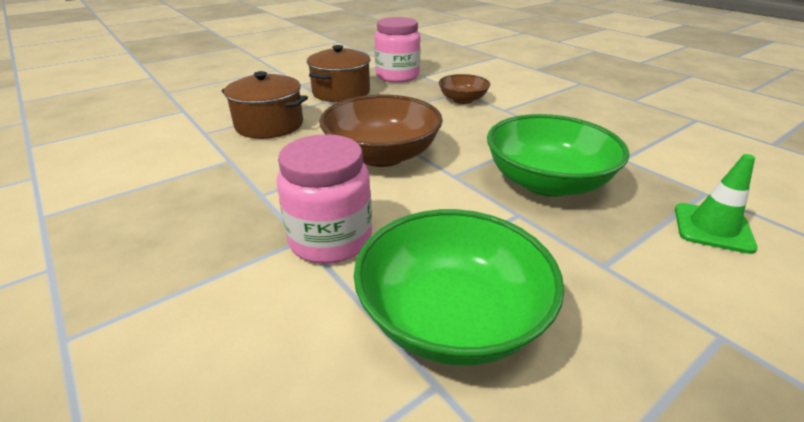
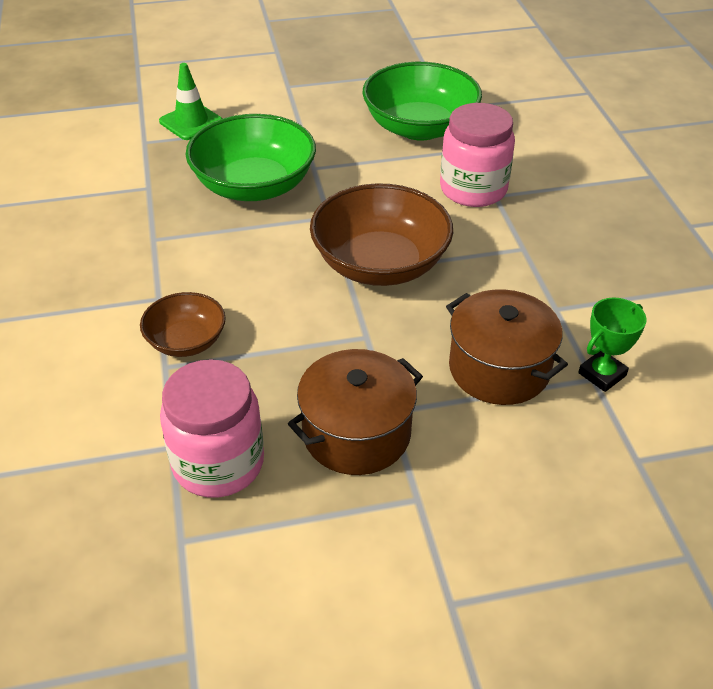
camera: 155 degrees left, 10 degrees up
(197, 135) = (602, 374): none -> green trophy

